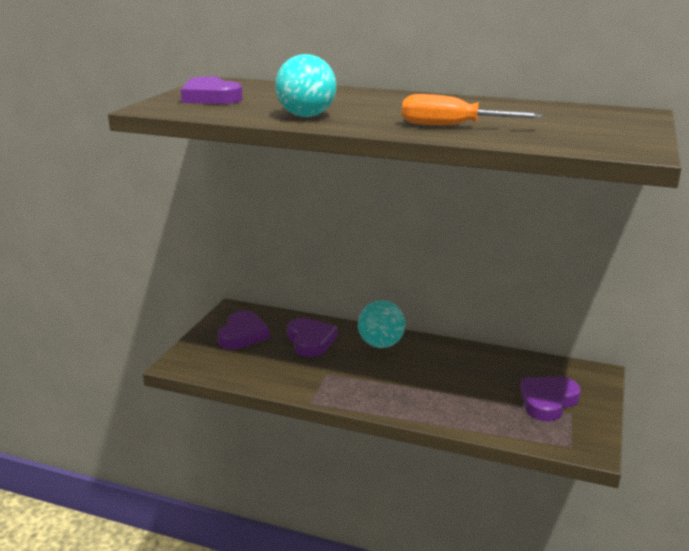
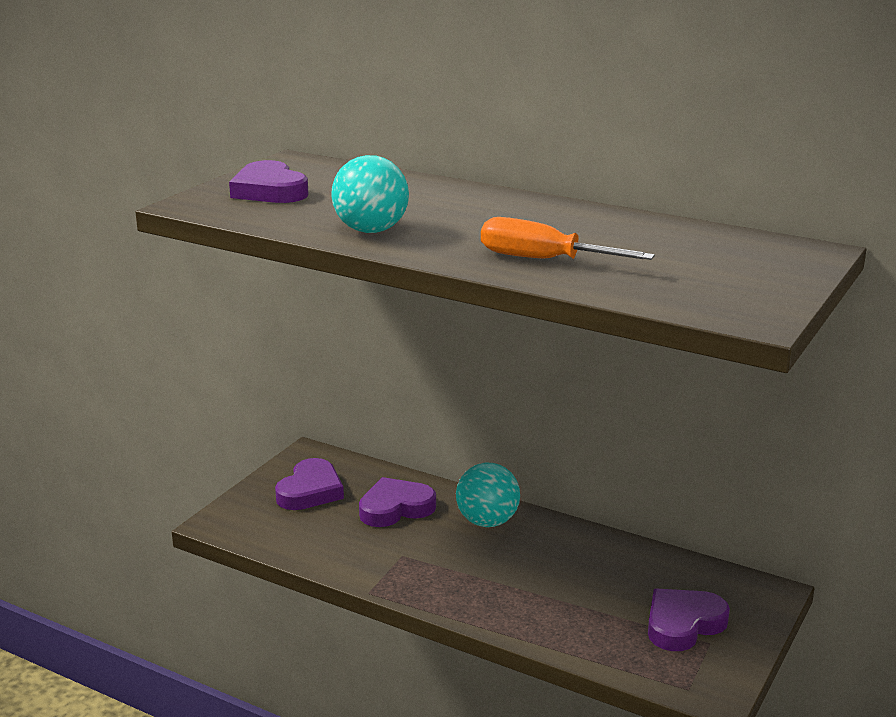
camera: 10 degrees right, 0 degrees up
(310, 341) = (395, 508): purple heart -> purple heart turned 105 degrees counterclockwise

